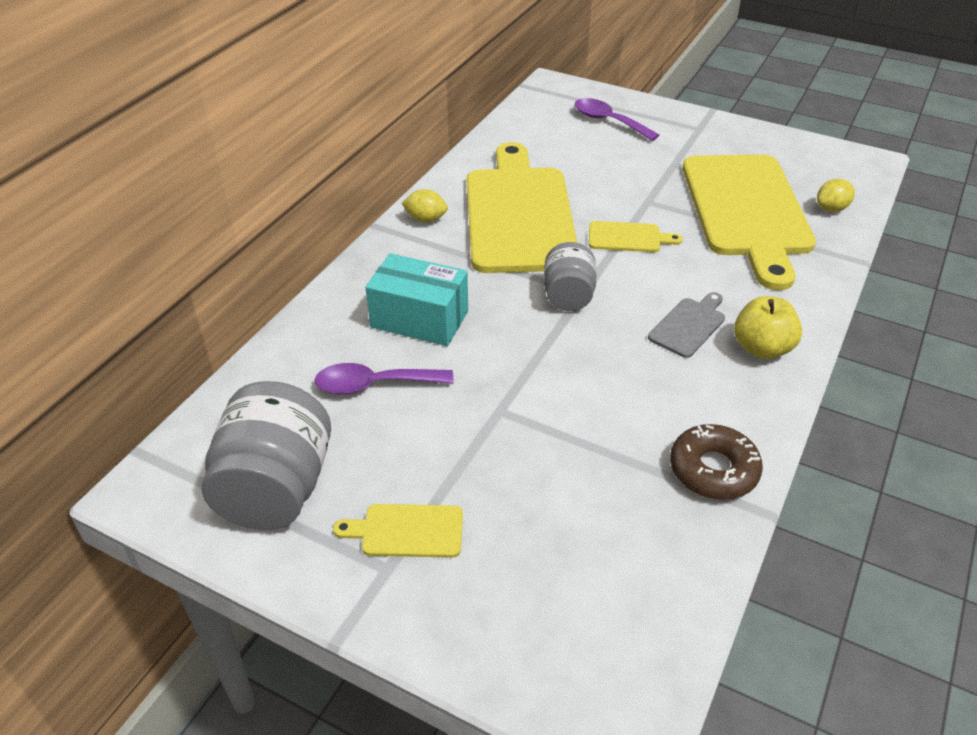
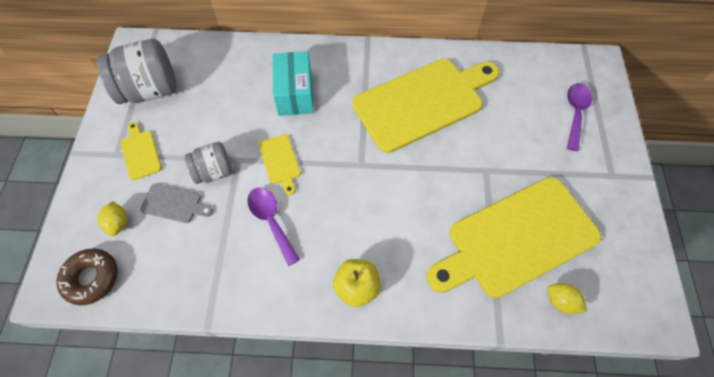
camera: 65 degrees right, 20 degrees up
(374, 385) = (234, 96): purple spoon -> purple spoon (271, 221)
(425, 219) = (388, 58): yellow lemon -> yellow lemon (118, 223)
(568, 296) = (353, 158): grey jar -> grey jar (214, 171)
(628, 237) = (434, 171): yellow cutting board -> yellow cutting board (280, 161)
(689, 325) = (358, 235): grey cutting board -> grey cutting board (174, 204)
(713, 470) = (232, 285): brown donut -> brown donut (92, 278)

